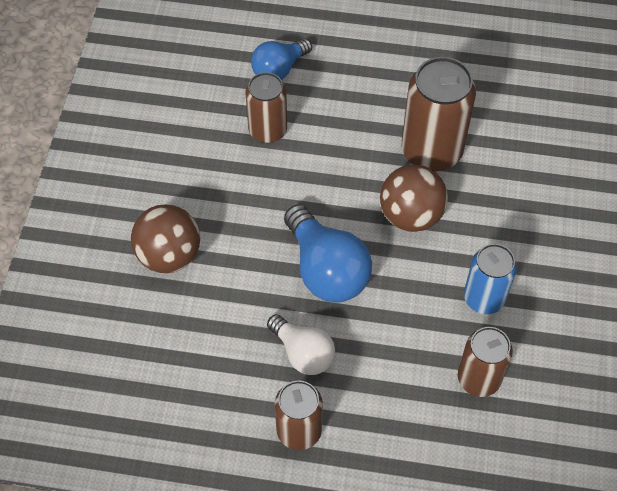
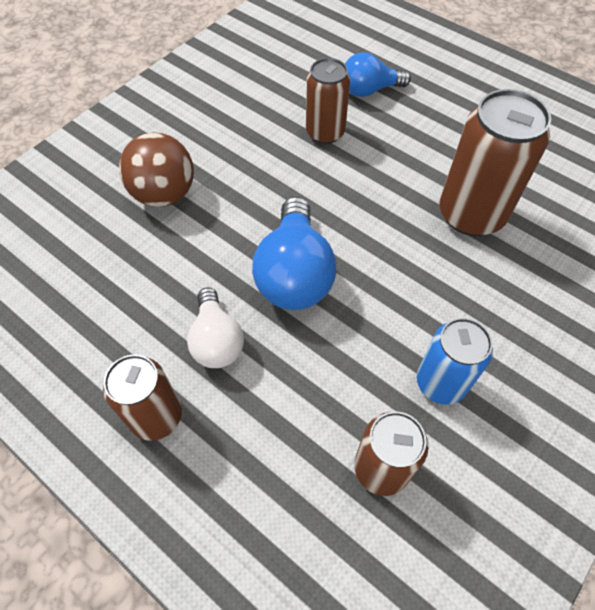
camera: 30 degrees right, 0 degrees up
(411, 215) = (412, 263): brown ball -> none

